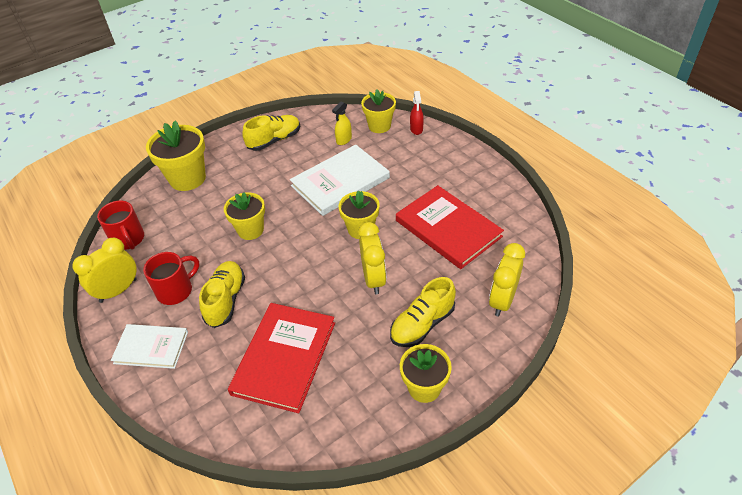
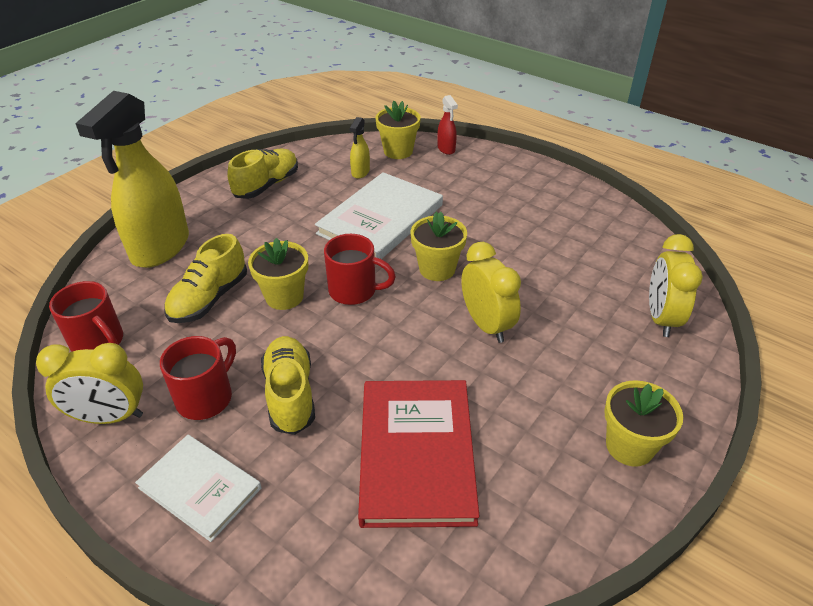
camera: 20 degrees left, 5 degrees down
(118, 290) = (110, 417): yellow clock -> yellow clock turned 120 degrees counterclockwise
(151, 347) = (200, 488): white book -> white book turned 45 degrees clockwise
(187, 178) = (160, 248): yellow flower pot -> yellow spray bottle
(297, 235) = (354, 291): none -> red mug
(422, 324) = (580, 367): yellow shoe -> yellow shoe (209, 298)
(448, 228) = (547, 249): red book -> none

